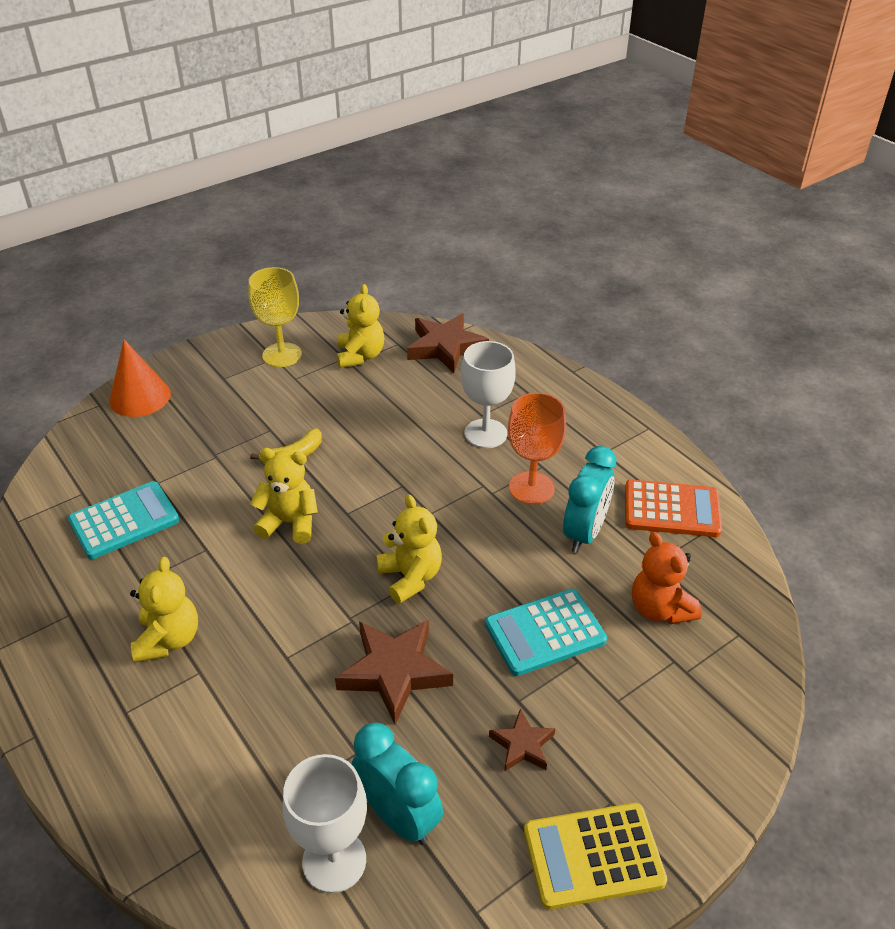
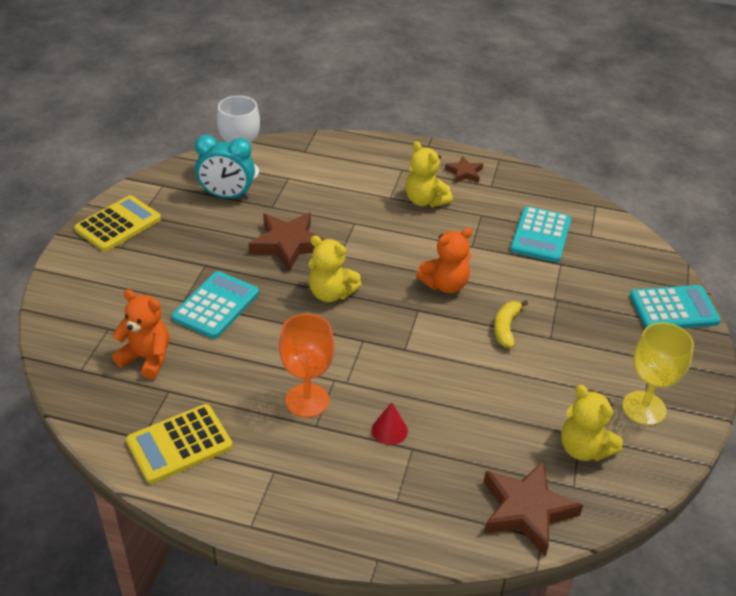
camera: 140 degrees right, 0 degrees up
(140, 397) = (673, 309): orange cone -> turquoise calculator
(290, 523) = (445, 285): yellow teddy bear -> orange teddy bear
(485, 433) = (389, 430): white goblet -> red cone
(522, 745) = (187, 247): brown star -> brown star (464, 173)
(584, 533) = (237, 385): turquoise clock -> none
(671, 509) = (179, 444): orange calculator -> yellow calculator

